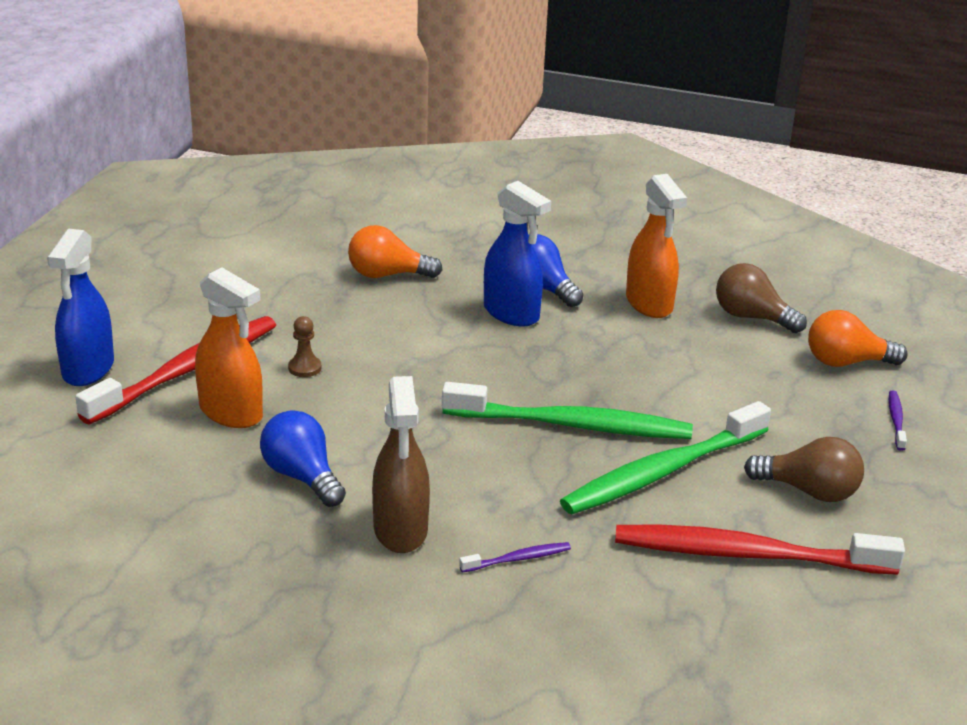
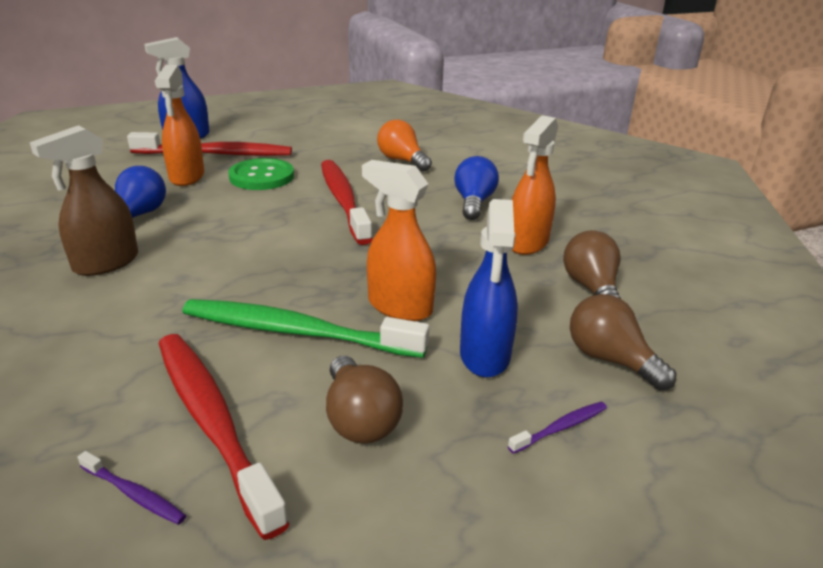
camera: 50 degrees right, 0 degrees up
(304, 368) = (262, 176): brown pawn -> green button
(439, 348) = (343, 200): none -> red toothbrush
(511, 313) = (424, 205): blue spray bottle -> blue spray bottle (485, 355)
(518, 559) = (106, 316): purple toothbrush -> purple toothbrush (134, 494)
(572, 425) = (313, 273): green toothbrush -> none
(679, 409) = (399, 307): none -> orange spray bottle
(846, 362) = (610, 359): orange light bulb -> brown light bulb

